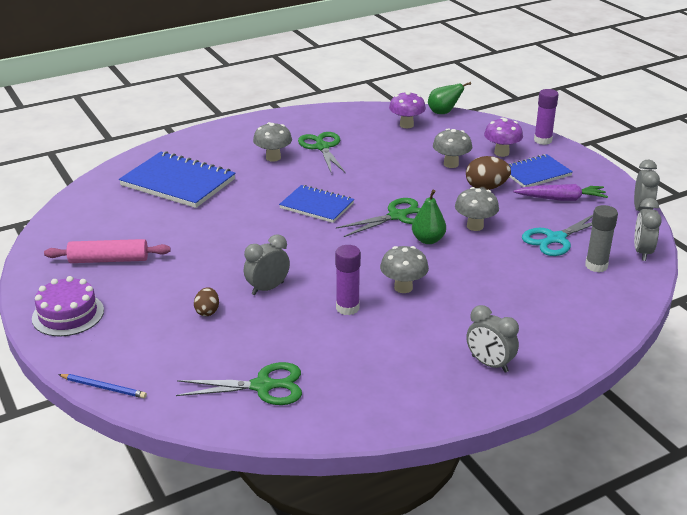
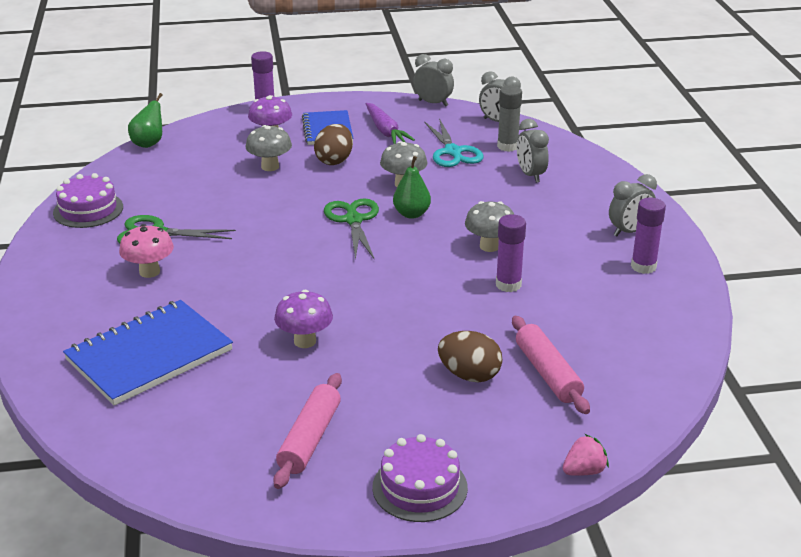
camera: 70 degrees left, 0 degrees up
(104, 387) = (584, 471): blue pencil -> pink strawberry
(207, 311) = (469, 375): brown egg -> brown egg, size x1.64
(226, 349) = (547, 373): none -> pink rolling pin
(263, 386) = (619, 359): green scissors -> none
(267, 288) = (446, 327): grey clock -> grey clock (530, 175)
(273, 157) = (149, 272): grey mushroom -> pink mushroom
(316, 206) = (293, 264): blue notebook -> none
(336, 118) = (88, 210): none -> purple cake
(406, 125) = (155, 171): purple mushroom -> purple mushroom (305, 341)
(428, 381) = (643, 267): none -> purple glue stick
(561, 199) = (385, 131): purple carrot -> purple carrot turned 135 degrees clockwise

